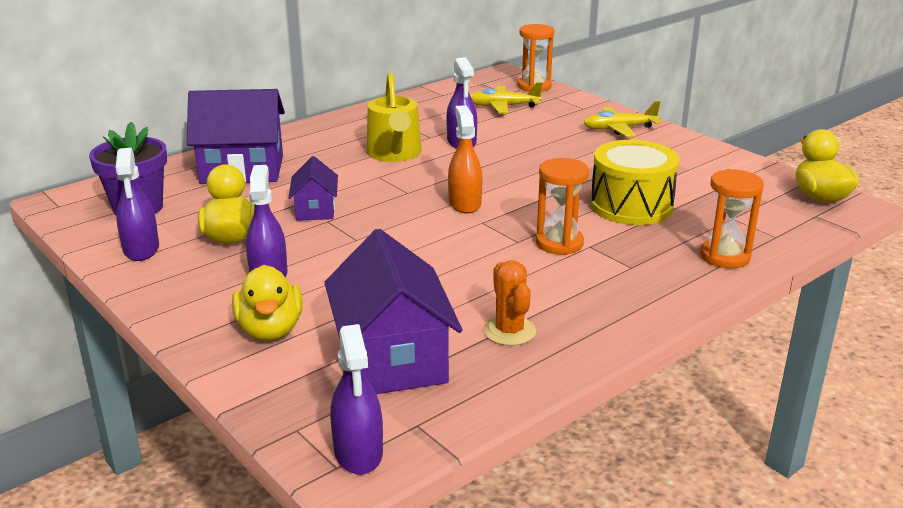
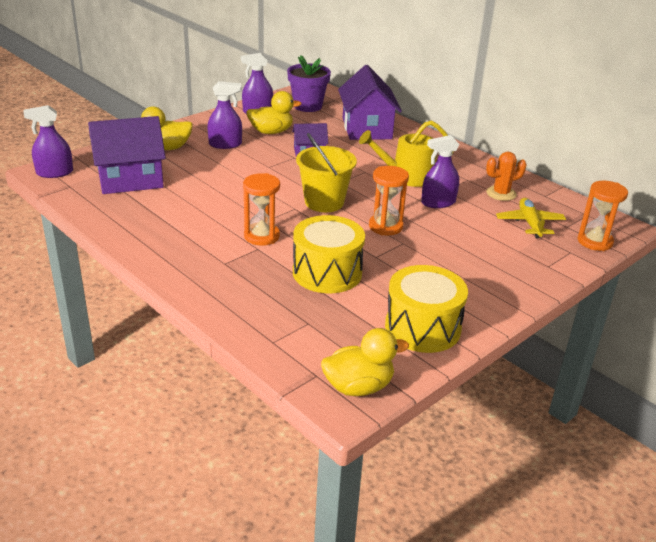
camera: 85 degrees right, 5 degrees up
(464, 203) = (324, 202): orange spray bottle -> yellow bucket
(509, 331) = (149, 213): orange cactus -> orange cactus (501, 193)
(619, 129) = (499, 282): yellow plane -> none
(712, 165) = (422, 328): none -> yellow drum
(725, 256) = (237, 308): orange hourglass -> orange hourglass (385, 226)

